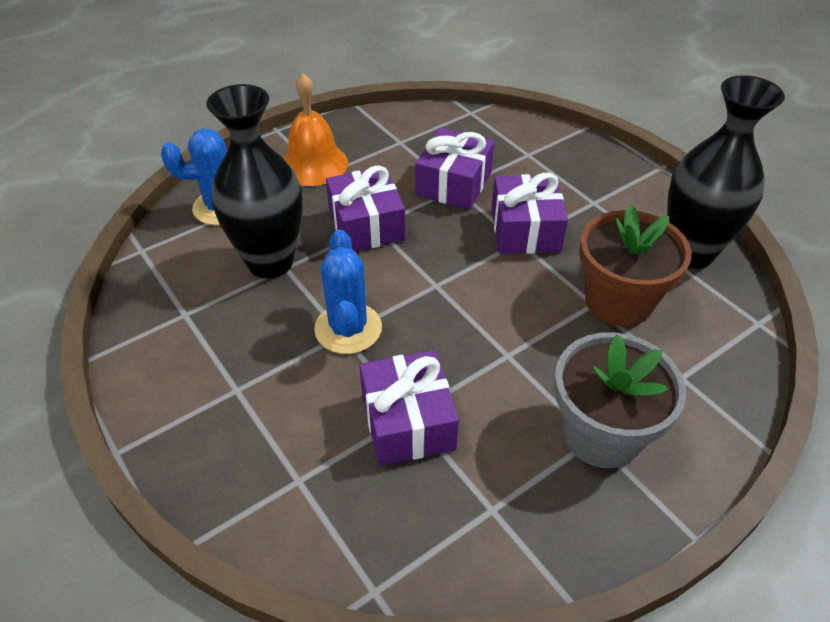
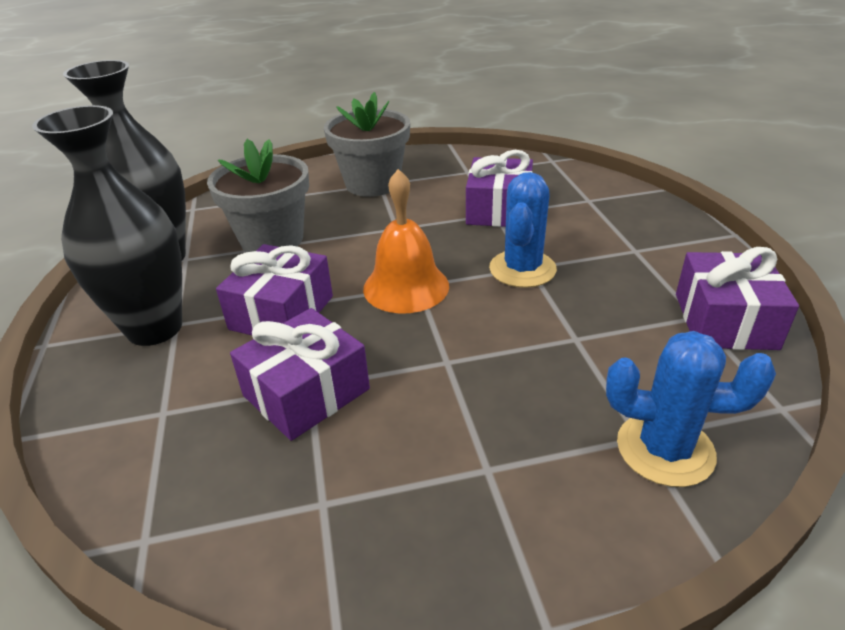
camera: 155 degrees left, 10 degrees down
(270, 262) = (593, 347): black vase -> black vase (154, 328)
(314, 164) = (495, 496): orange bell -> orange bell (406, 287)
(366, 225) = (457, 364): purple gift -> purple gift (725, 321)
(618, 301) = (272, 239): brown flower pot -> grey flower pot

